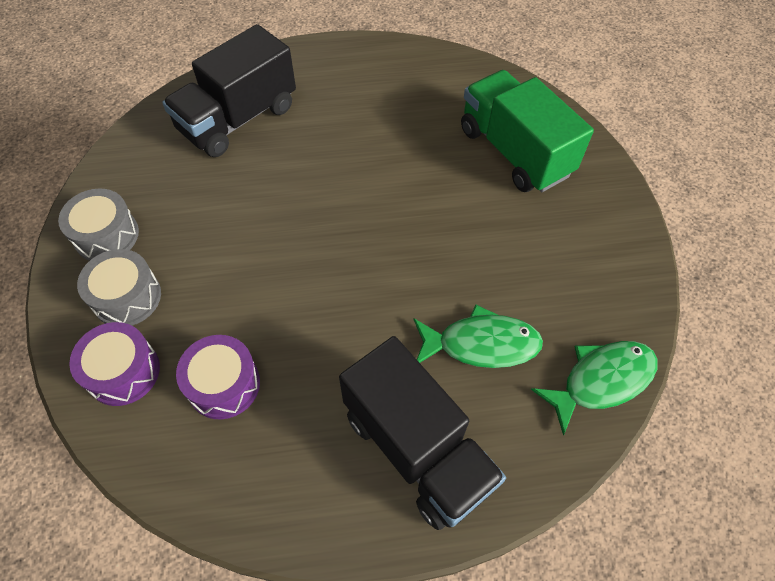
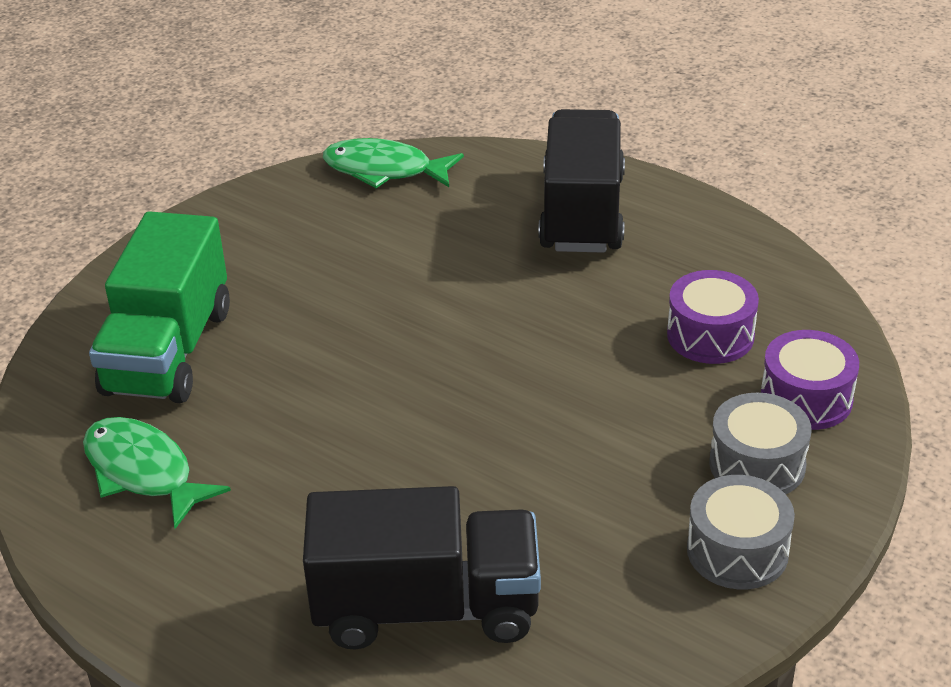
camera: 135 degrees left, 20 degrees down
(481, 344) = (444, 237): green fish -> green fish (143, 472)

